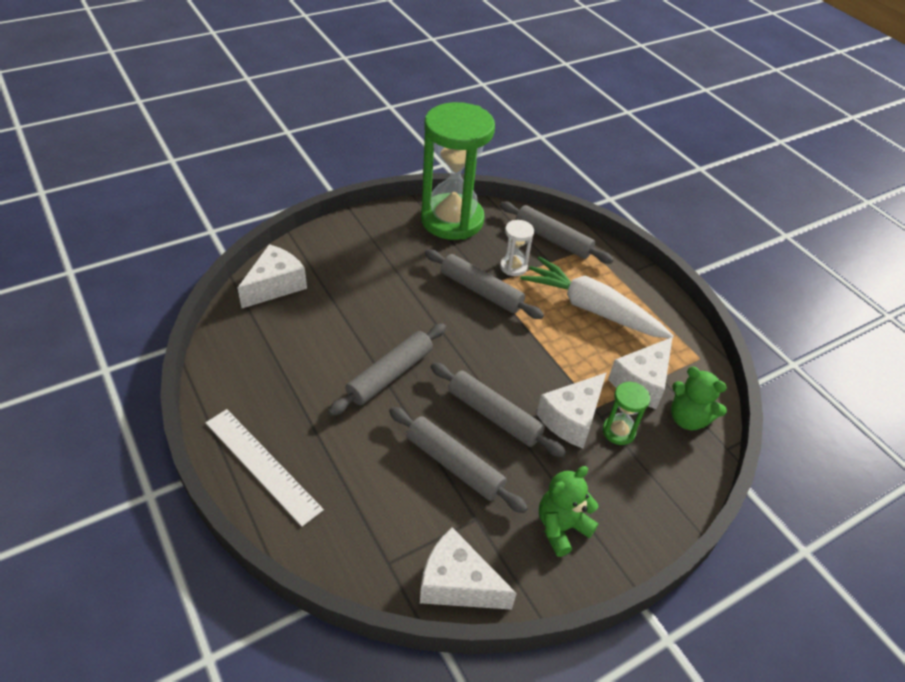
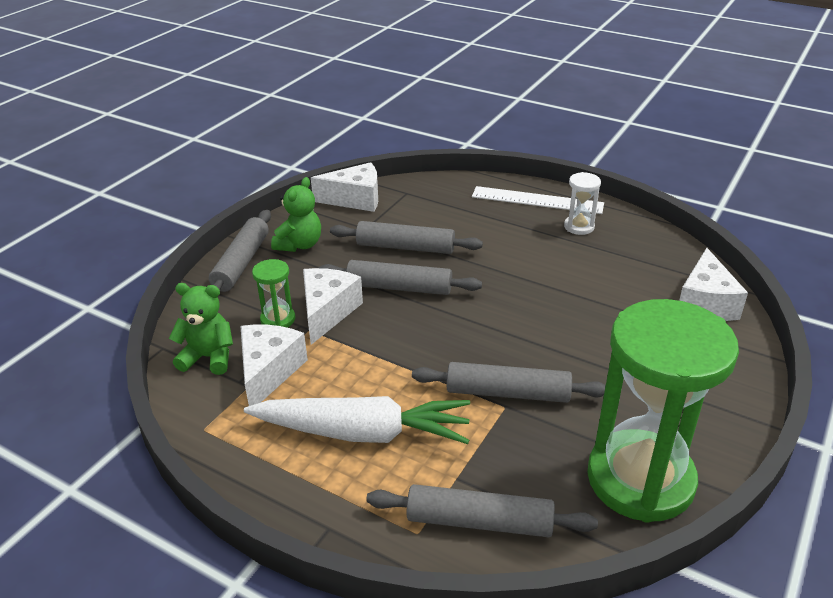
camera: 155 degrees right, 10 degrees down
(390, 375) = (514, 279): grey rolling pin -> grey rolling pin (241, 263)
(513, 267) = (497, 444): white hourglass -> white hourglass (579, 227)

